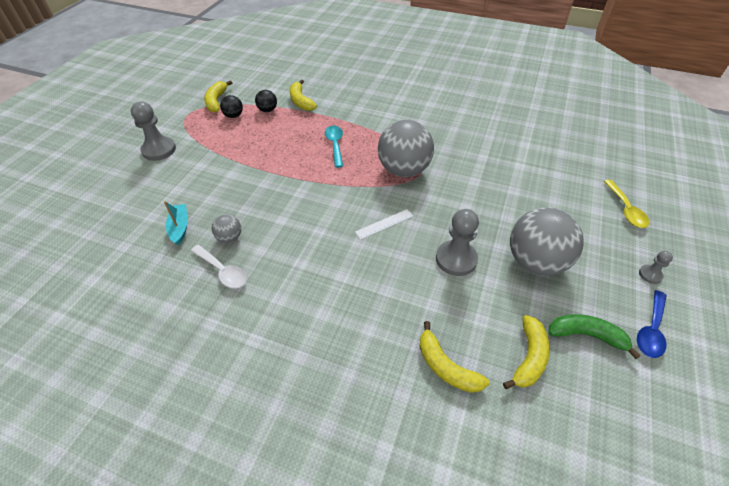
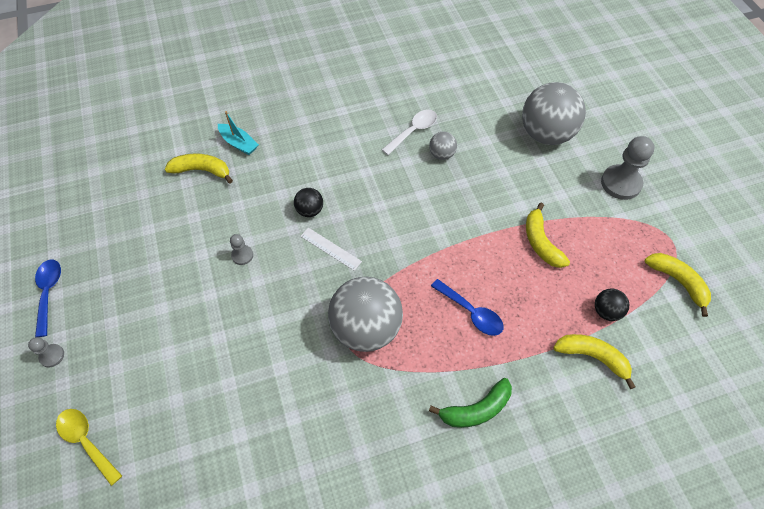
camera: 140 degrees right, 10 degrees up
(179, 228) = (489, 136): turquoise boat -> turquoise boat (239, 143)
(223, 271) = (413, 131): white spoon -> white spoon turned 135 degrees clockwise
(234, 116) = (626, 274): black ball -> black ball (310, 210)
(335, 145) = (471, 312): turquoise spoon -> blue spoon
(384, 224) = (330, 249): white ruler -> white ruler turned 75 degrees counterclockwise
(456, 259) = (242, 255): grey pawn -> grey pawn, size x0.51
(529, 357) = (145, 211): yellow banana -> yellow banana (541, 242)
(536, 262) = (168, 299): grey ball -> grey ball (546, 134)
(586, 335) = (104, 255): green banana -> green banana (476, 410)

